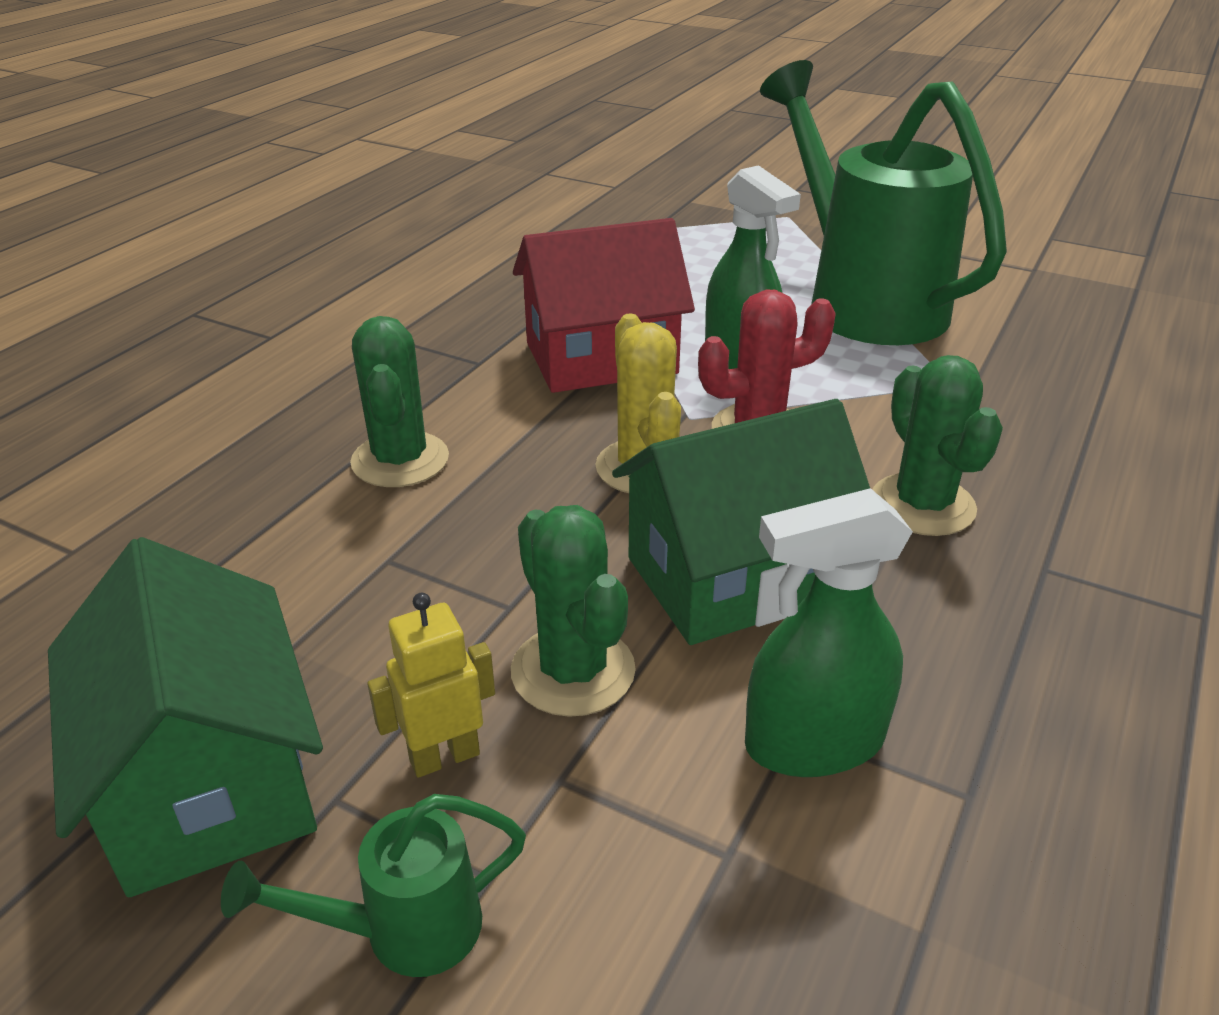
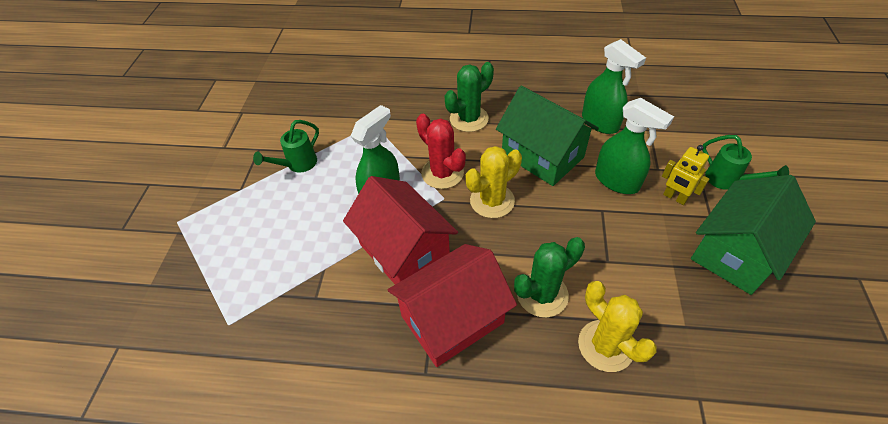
camera: 110 degrees left, 15 degrees up
(252, 491) = (605, 346): none -> yellow cactus
(444, 372) = (452, 319): none -> red house
(573, 671) = (617, 181): green cactus -> green spray bottle
(862, 300) = (297, 165): green watering can -> green watering can, size x0.41

